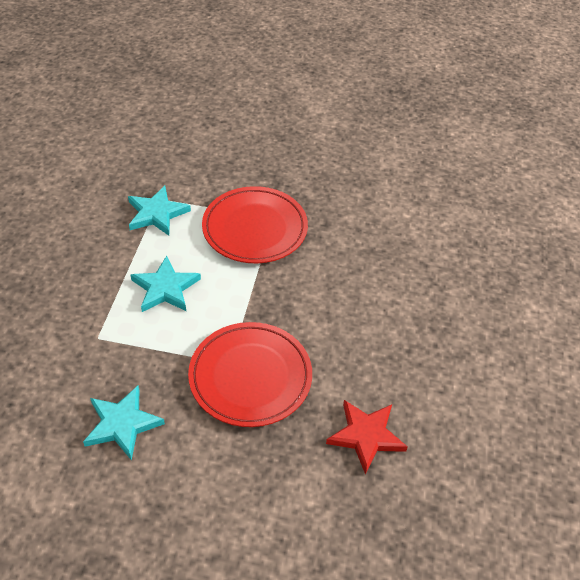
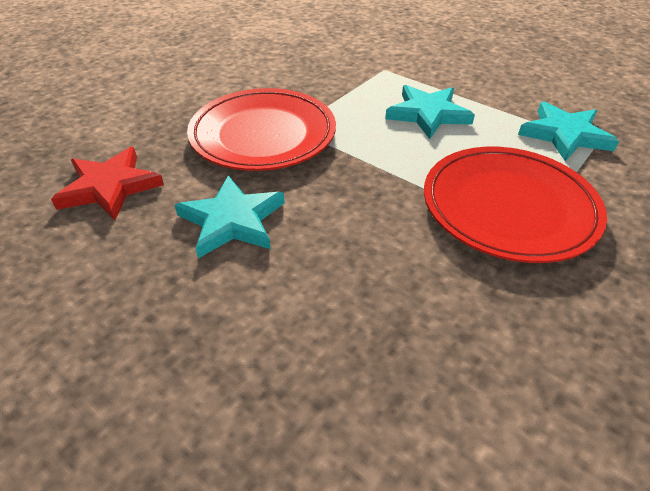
camera: 120 degrees right, 5 degrees down
(122, 424) = (280, 64): turquoise star -> turquoise star (232, 220)

